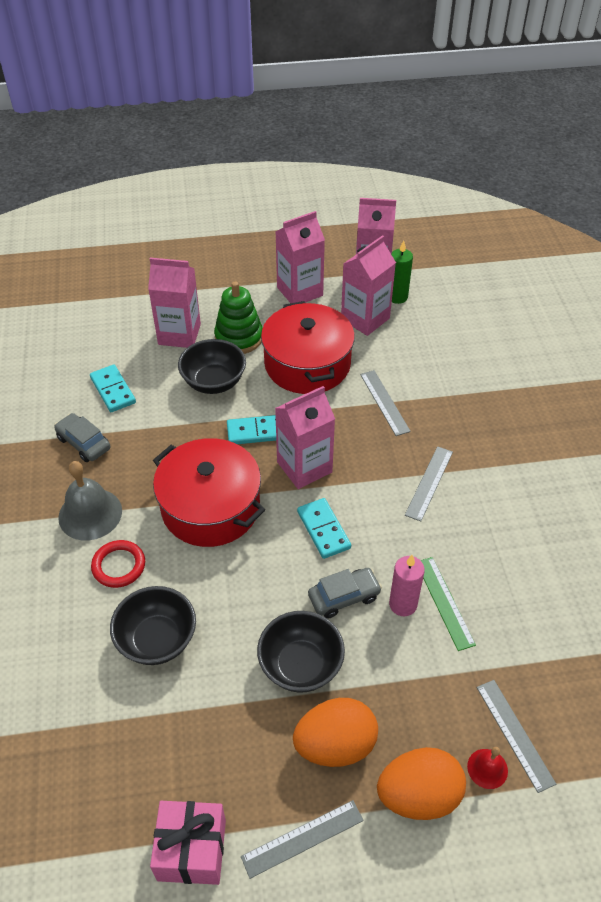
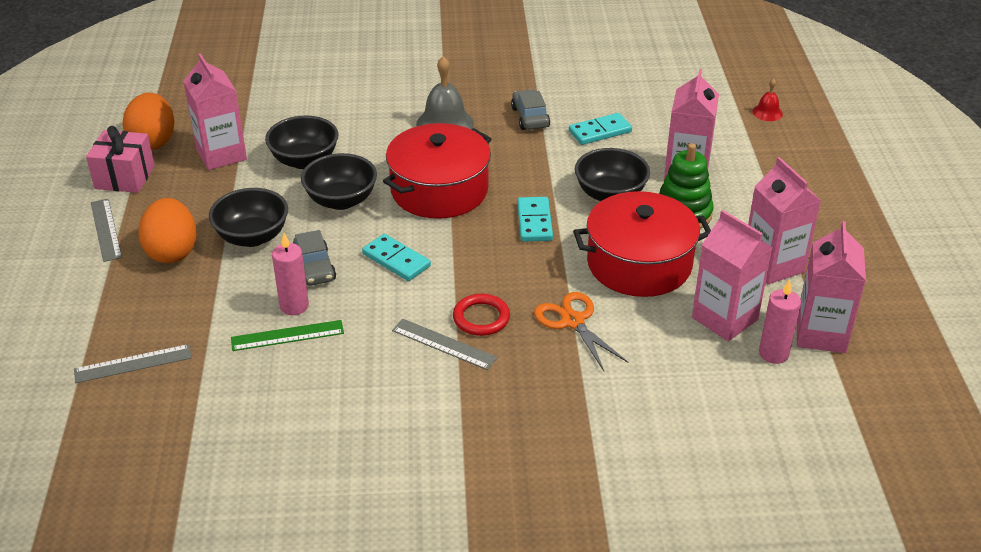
camera: 95 degrees right, 10 degrees down
(84, 443) = (530, 117): grey car -> grey car turned 60 degrees counterclockwise
(119, 566) = (384, 140): red ring -> red ring (481, 318)
(231, 591) = (341, 200): none -> black bowl
(304, 467) = (480, 252): pink carton -> pink carton (221, 154)
(323, 530) = (396, 260): turquoise domino -> turquoise domino turned 60 degrees clockwise
(384, 402) = (573, 321): grey ruler -> orange scissors
(397, 297) = (773, 354): green candle -> pink candle
(418, 795) = (108, 295): orange egg -> orange egg (153, 141)
(487, 768) = (110, 340): red bell -> red bell (767, 112)

